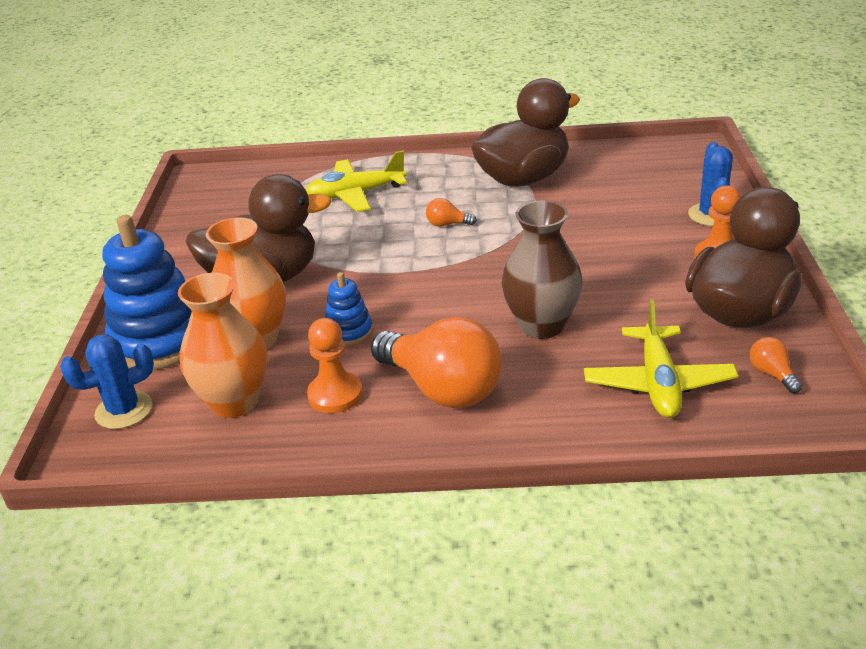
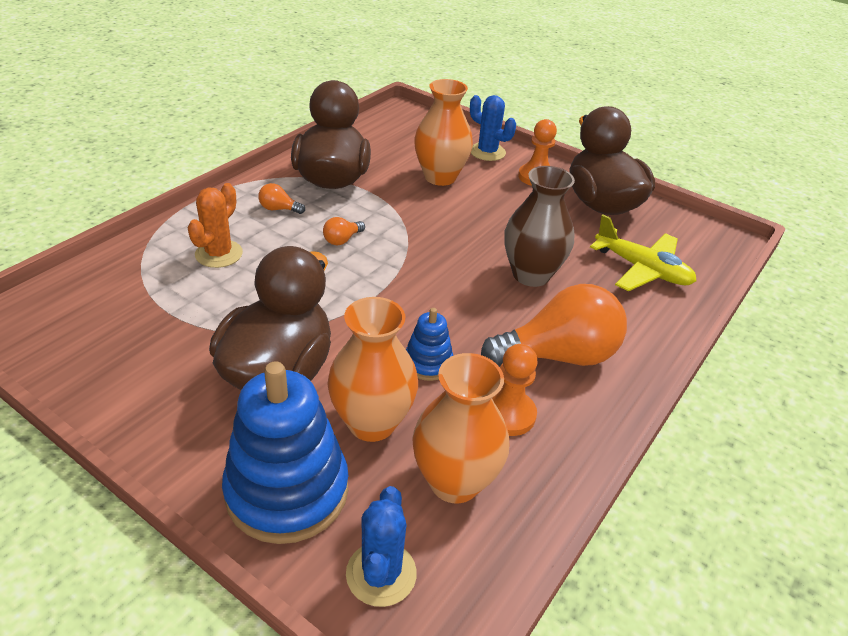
camera: 60 degrees left, 5 degrees up
(356, 194) = (219, 254): yellow plane -> orange cactus
(618, 216) = (440, 177): none -> orange vase
(772, 374) = (671, 231): orange light bulb -> orange light bulb (279, 209)

